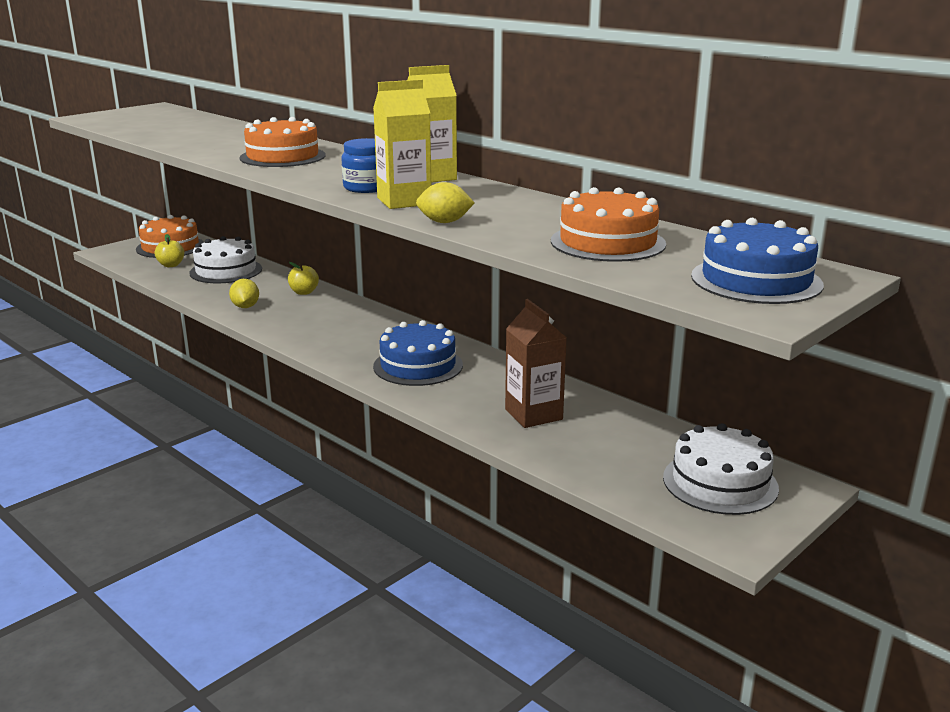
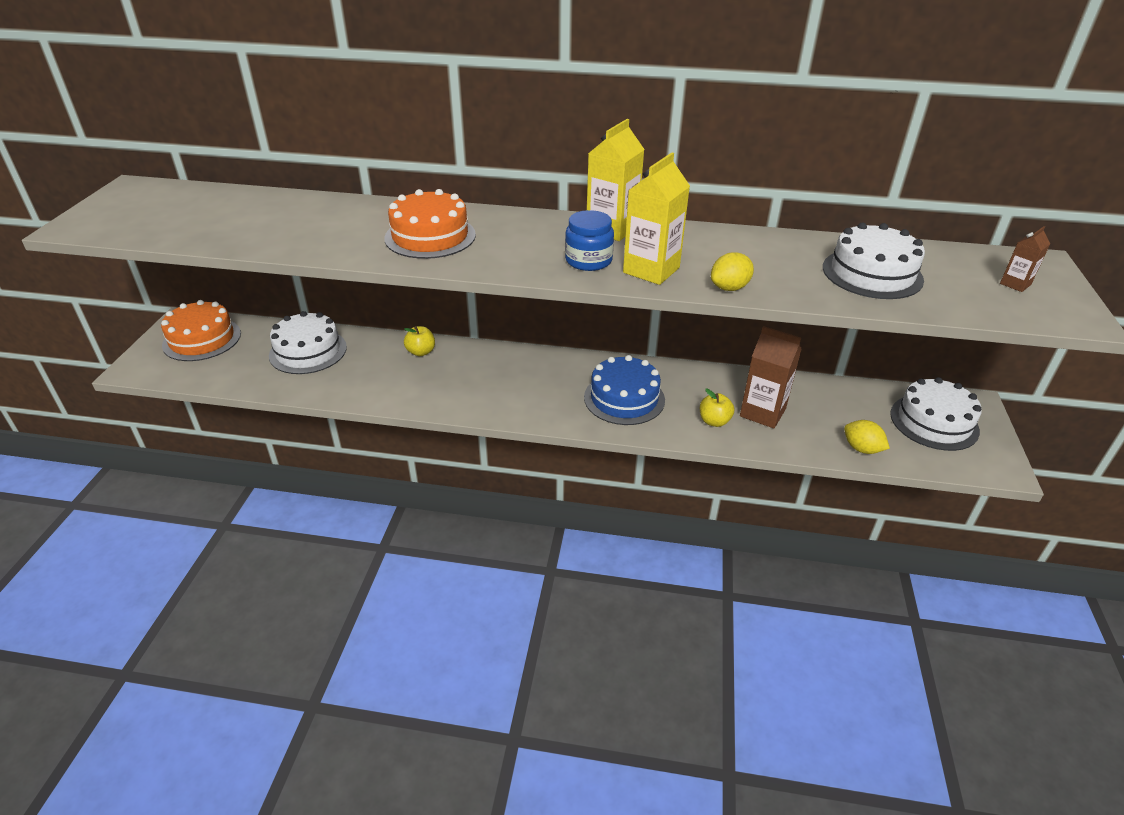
camera: 35 degrees left, 15 degrees up
(171, 265) = (238, 363): yellow apple -> yellow apple (714, 421)
(245, 307) = (391, 389): yellow lemon -> yellow lemon (861, 449)
(607, 242) = (872, 273): orange cake -> white cake
(756, 280) = (1015, 284): blue cake -> brown carton

